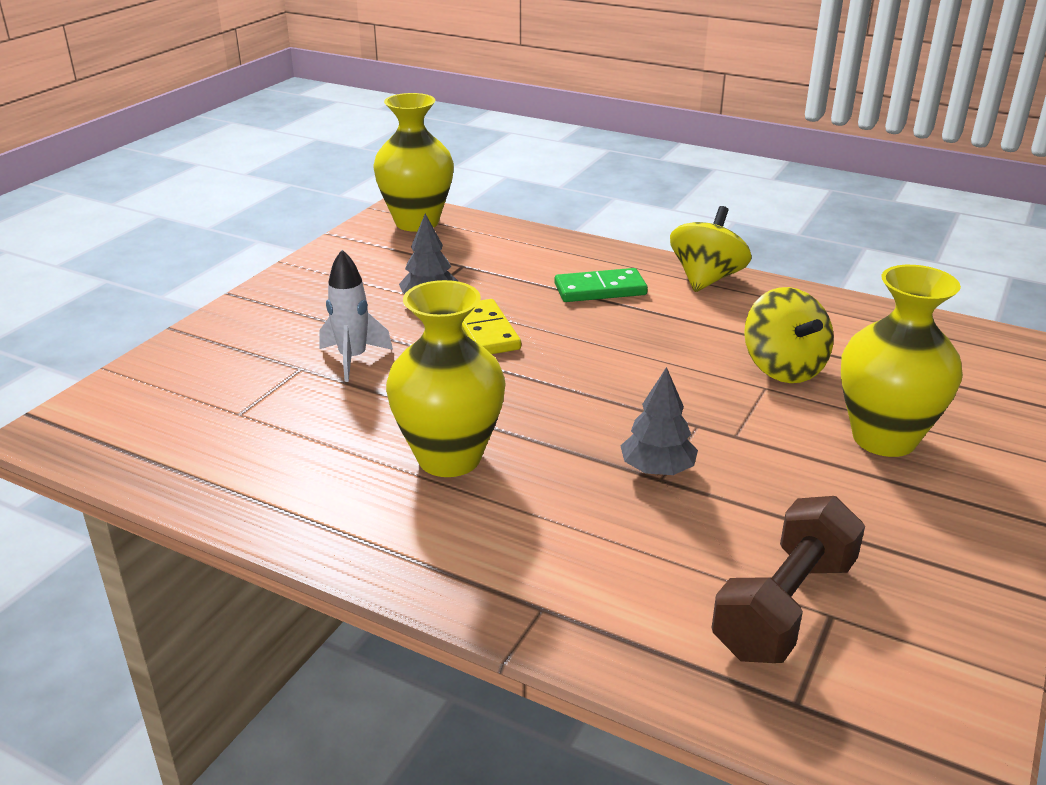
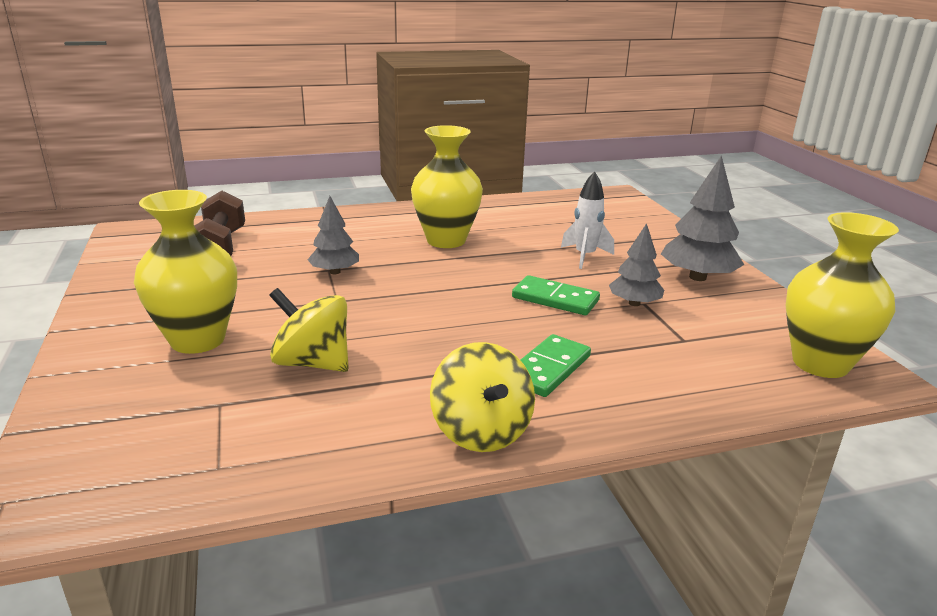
camera: 135 degrees right, 5 degrees down
(318, 294) = (697, 277): none -> grey tree
(485, 331) = (555, 299): yellow domino -> green domino

